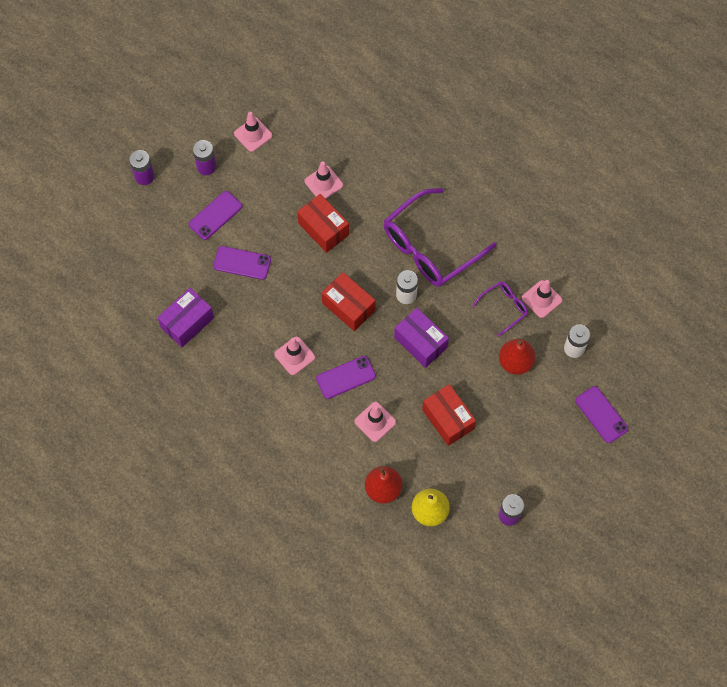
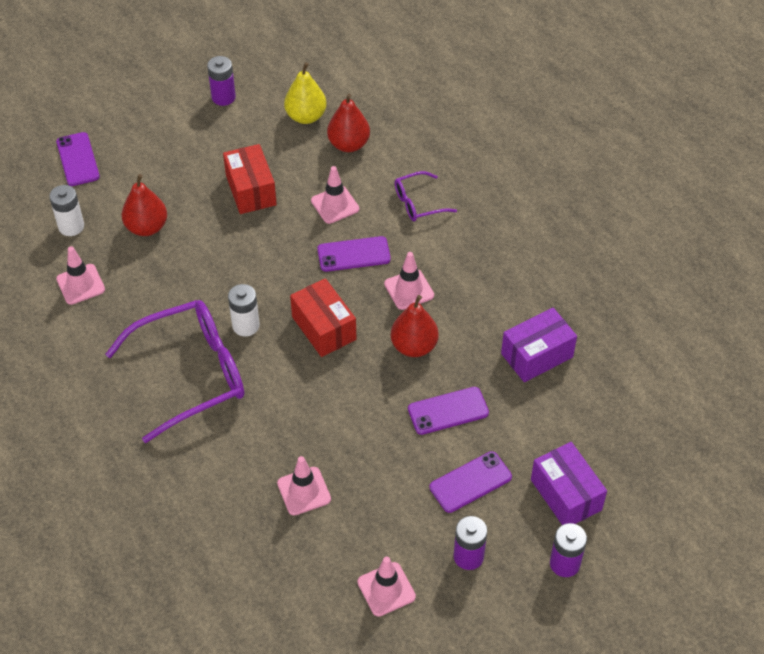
camera: 165 degrees left, 15 degrees down
(242, 263) = (448, 411): purple phone -> purple phone turned 45 degrees counterclockwise
(278, 308) = (414, 346): none -> red pear
(323, 229) = (324, 429): red box -> none
(420, 342) = (250, 270): purple box -> purple box (566, 495)
(504, 308) = (131, 285): purple glasses -> purple glasses (418, 203)

